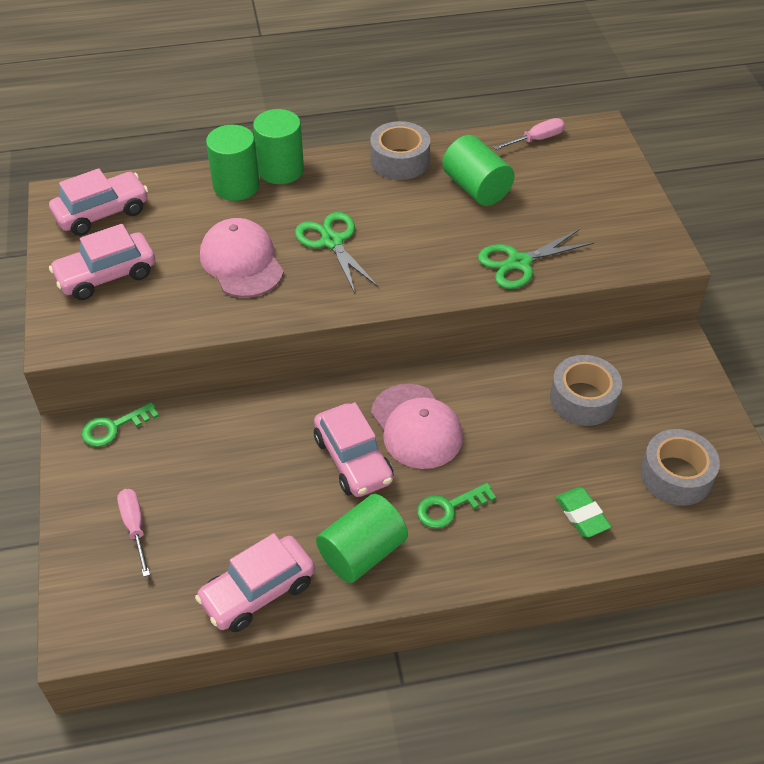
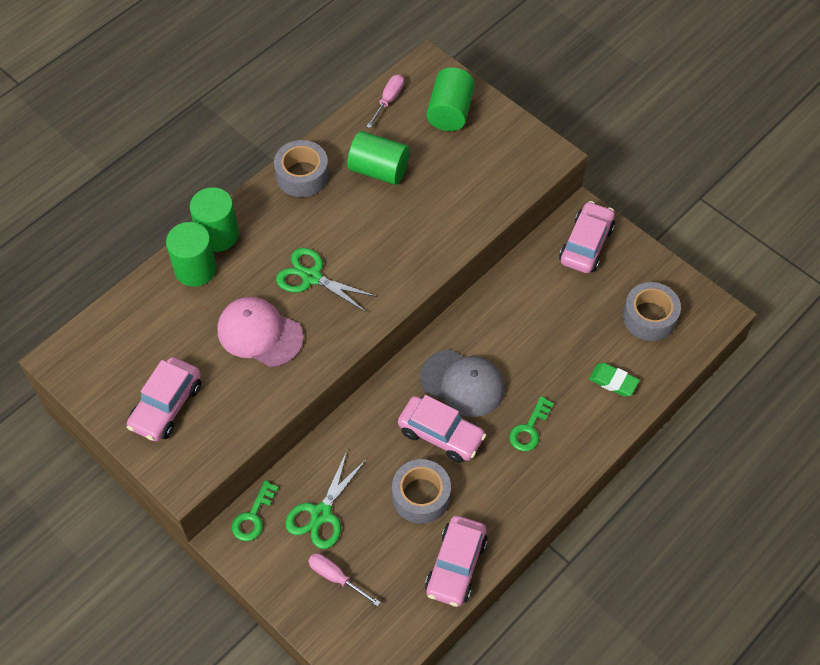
camera: 35 degrees left, 10 degrees up
(102, 213) = (110, 354): pink car -> pink car (586, 244)
(362, 553) = (499, 496): green cylinder -> green cylinder (450, 112)
(416, 426) = (463, 383): pink cap -> grey cap
(519, 263) = (457, 219): green scissors -> green scissors (321, 514)
(583, 399) = (554, 295): grey tape -> grey tape (421, 496)

